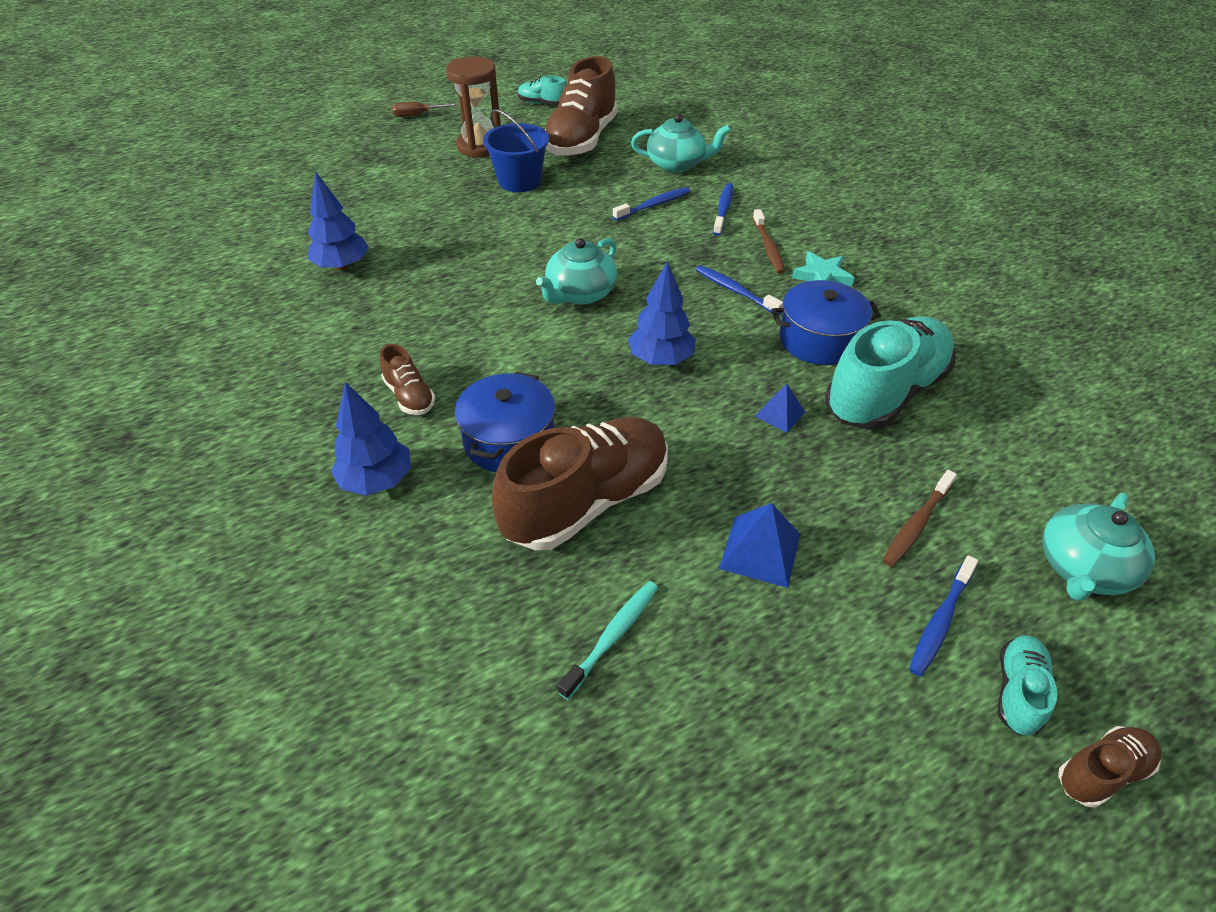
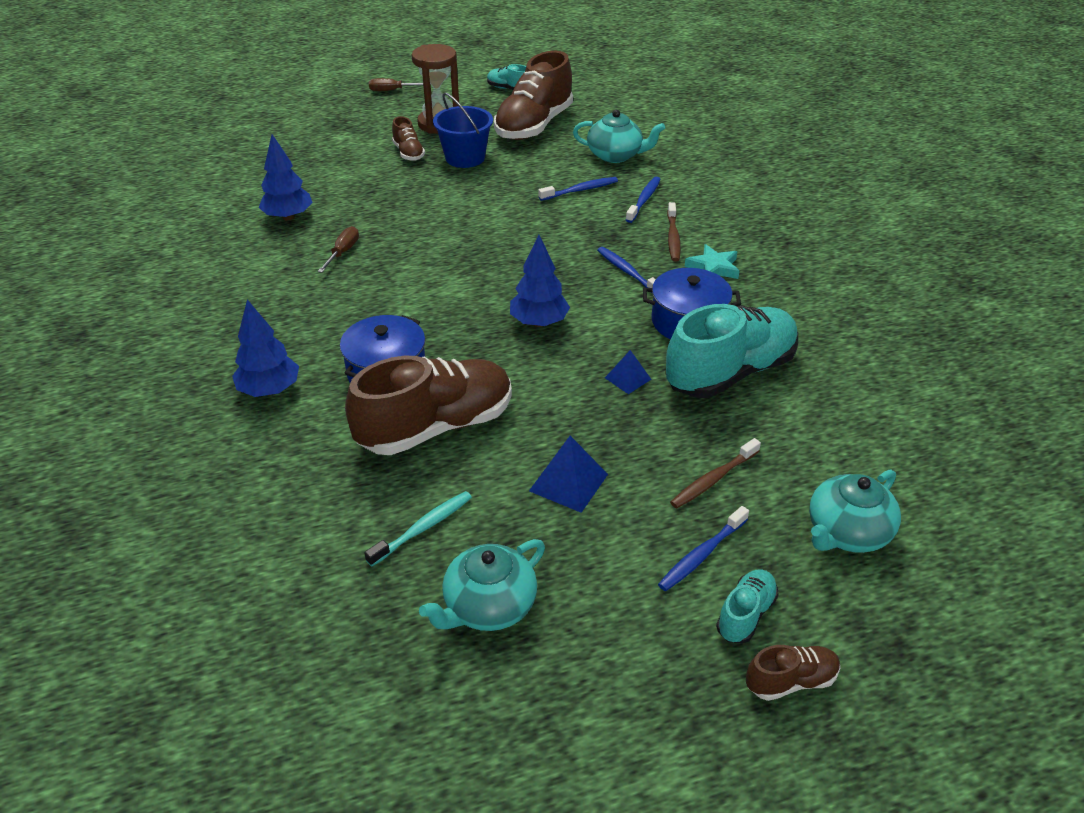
camera: 10 degrees right, 5 degrees down
(409, 396) = (315, 328): brown shoe -> brown shoe (408, 153)
(416, 301) = (343, 252): none -> brown screwdriver
(580, 294) = (487, 260): turquoise teapot -> turquoise teapot (488, 606)

